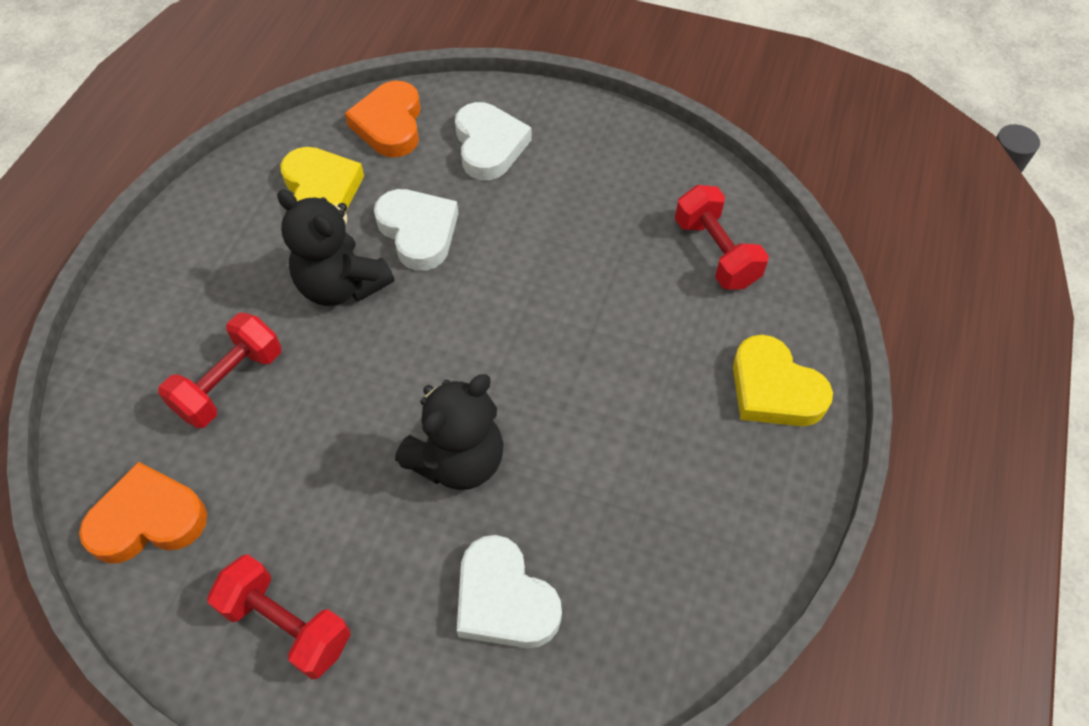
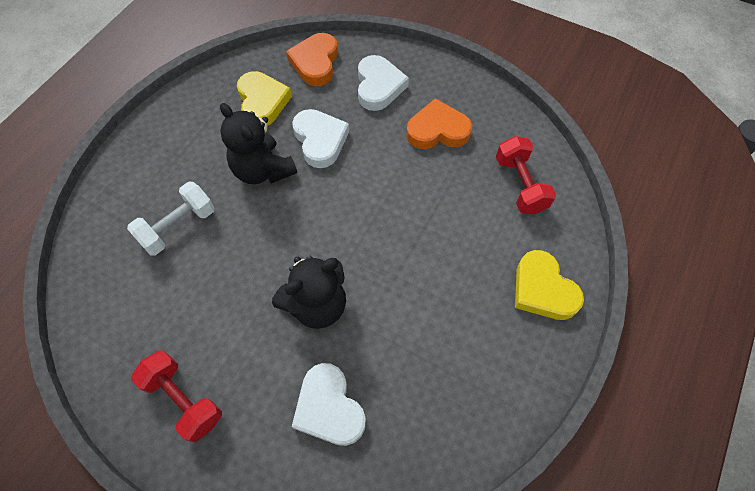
camera: 10 degrees right, 5 degrees up
(148, 519) = (109, 311): orange heart -> orange heart (437, 130)
(230, 383) = (178, 227): red dumbbell -> white dumbbell

